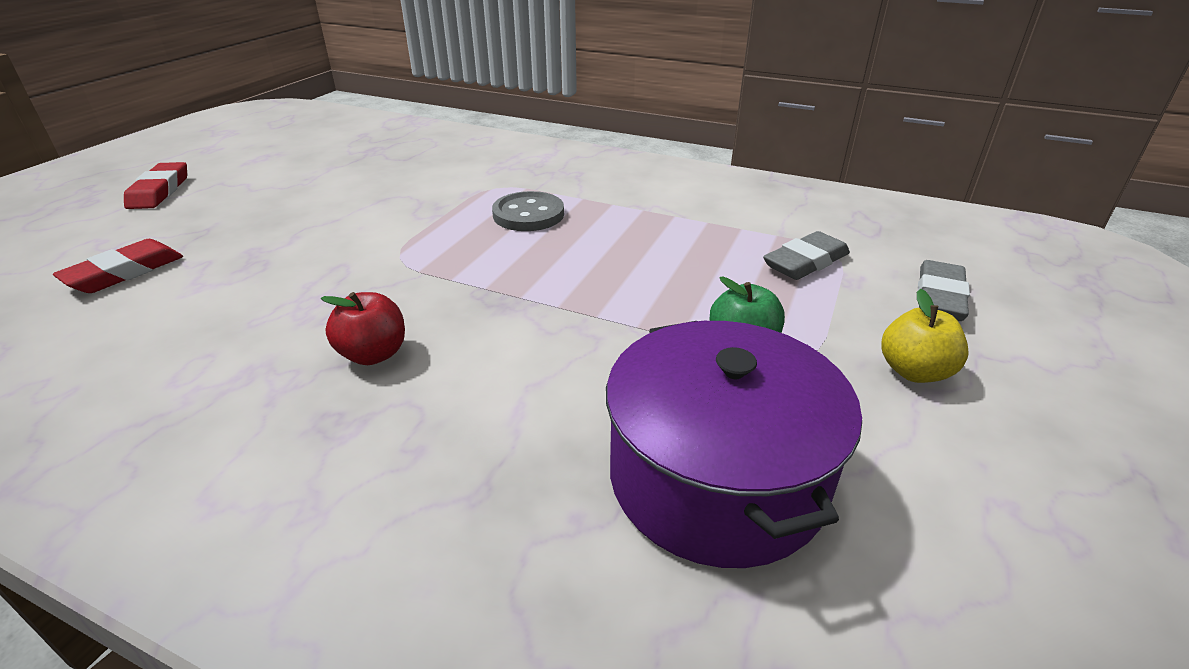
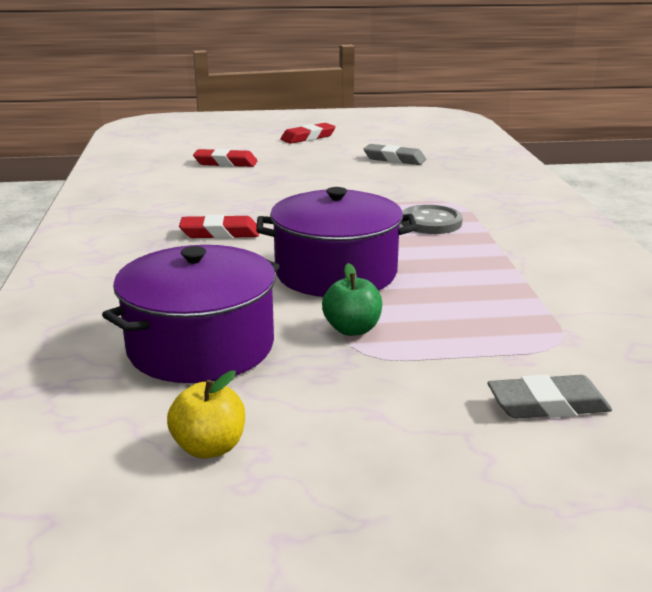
camera: 60 degrees right, 10 degrees down
(373, 354) = (220, 233): red apple -> red eraser
(593, 308) = (336, 273): none -> purple pot
(805, 262) = (518, 333): grey eraser -> grey eraser (394, 159)
(914, 371) = (398, 402): yellow apple -> yellow apple (209, 447)

